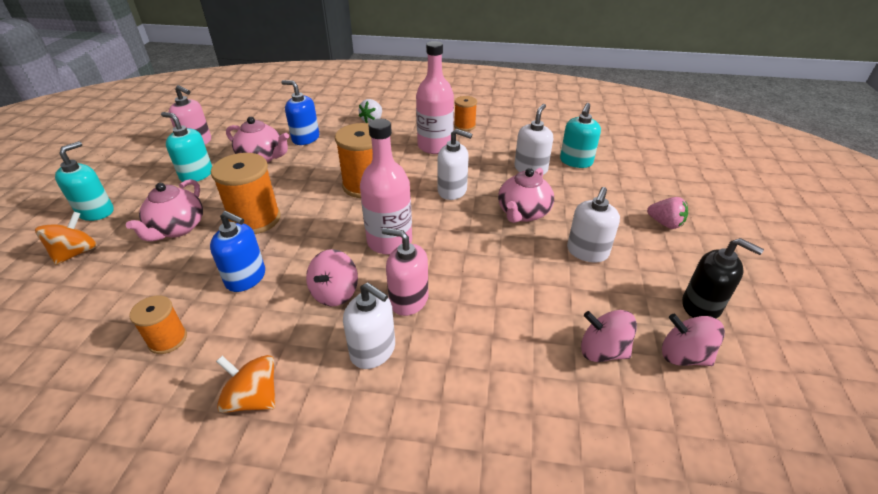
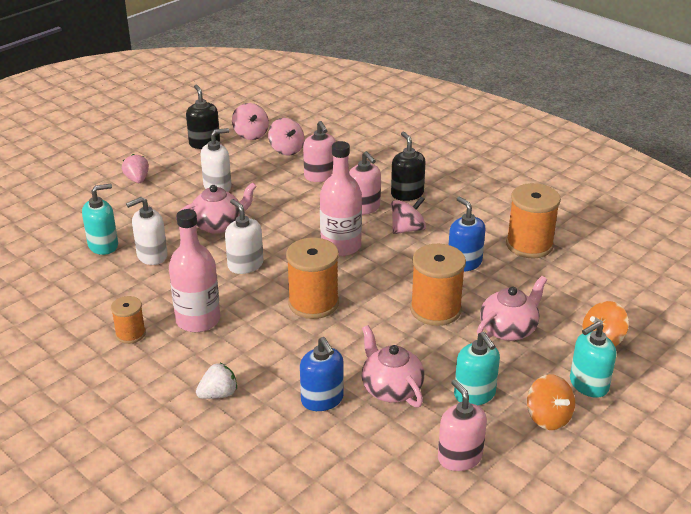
camera: 145 degrees left, 5 degrees down
(168, 339) = (529, 245): orange spool -> orange spool, size x1.76
(253, 398) = (485, 200): orange spinning top -> orange spinning top (548, 417)
(373, 350) = (407, 194): white soap dispenser -> black soap dispenser
(507, 325) = (320, 176): none -> pink soap dispenser

